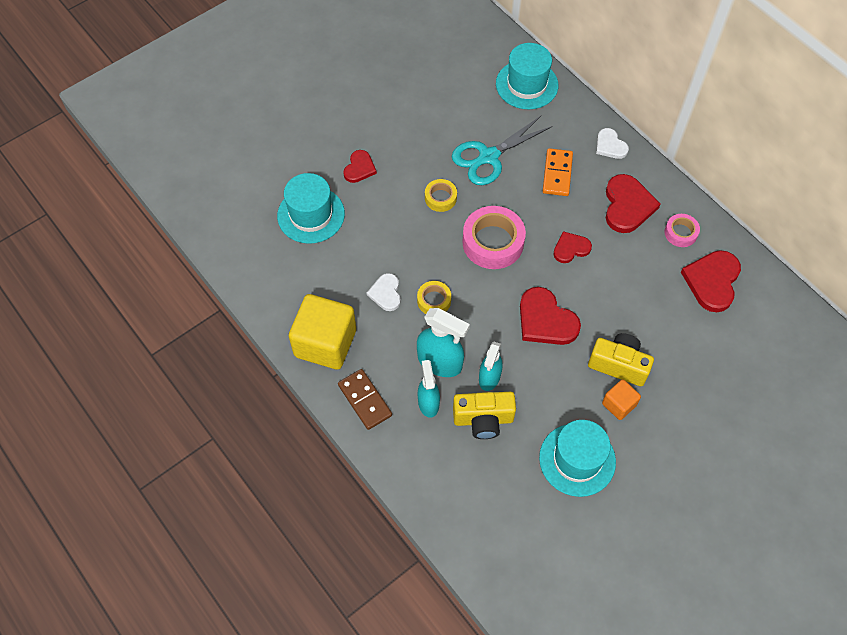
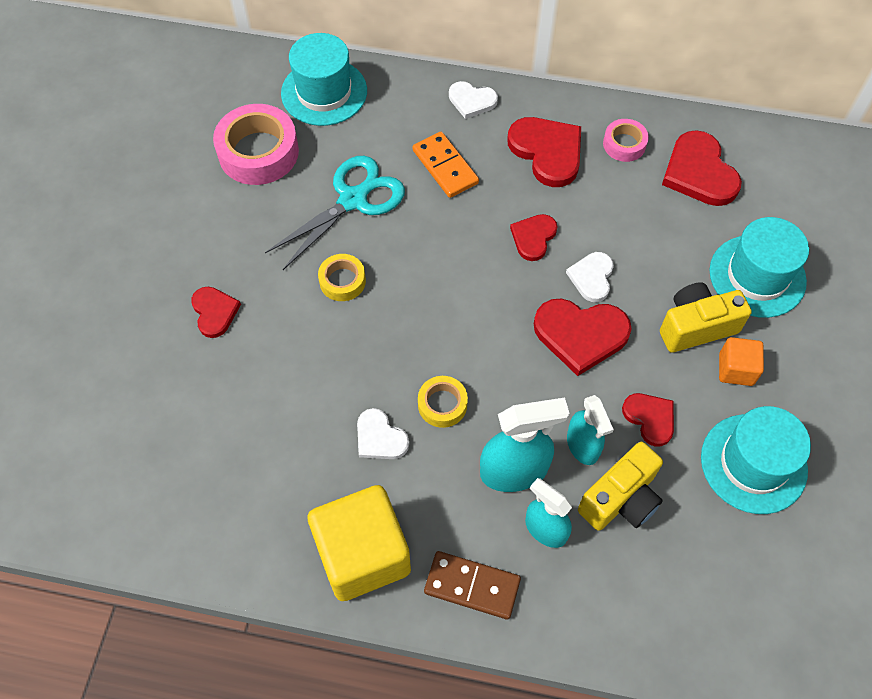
camera: 40 degrees left, 0 degrees up
(311, 215) = (204, 410): turquoise hat -> turquoise hat (757, 276)
(488, 157) = (354, 199): turquoise scissors -> turquoise scissors turned 150 degrees counterclockwise
(493, 242) = (446, 290): pink tape -> pink tape (258, 152)
(541, 392) = (650, 418): none -> red heart
(583, 294) = (592, 277): none -> white heart

